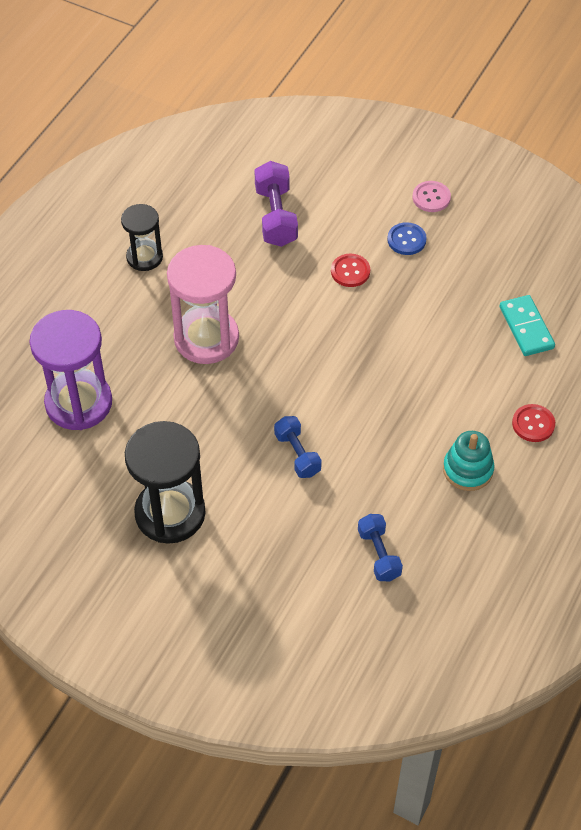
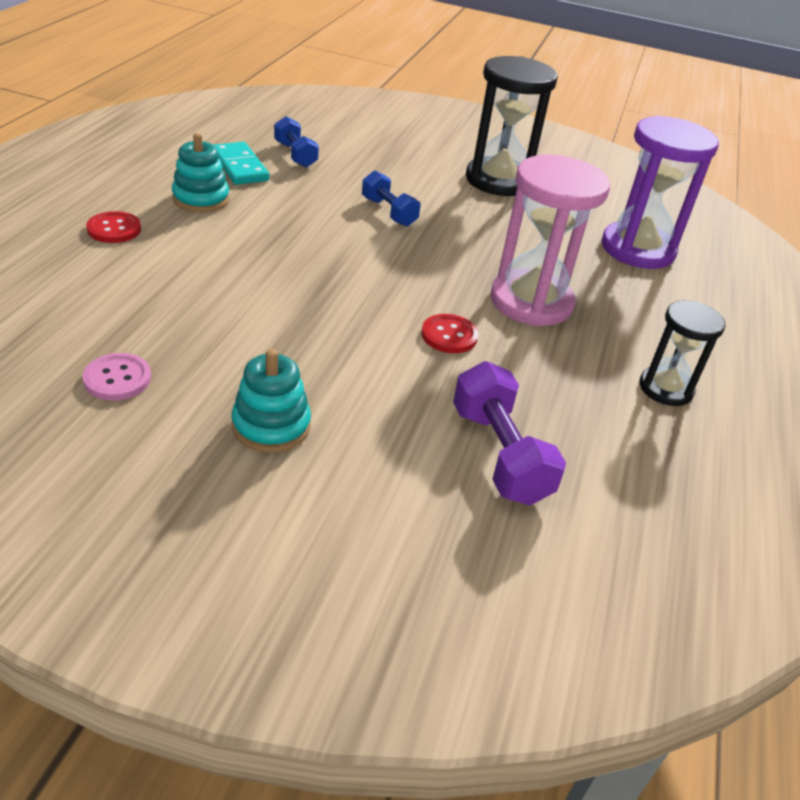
camera: 165 degrees right, 15 degrees down
(350, 271) = (359, 378): red button -> red button (449, 335)
(406, 240) = (271, 426): blue button -> turquoise stacking toy
(431, 197) = (223, 501): pink button -> pink button (117, 379)
(526, 327) = (93, 316): turquoise domino -> turquoise domino (239, 167)

